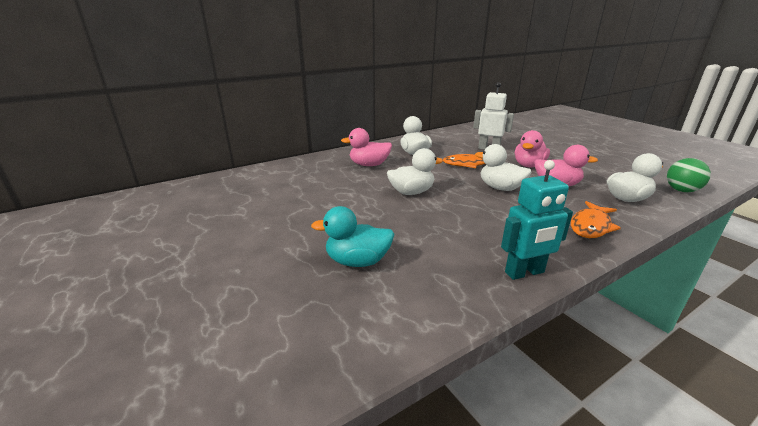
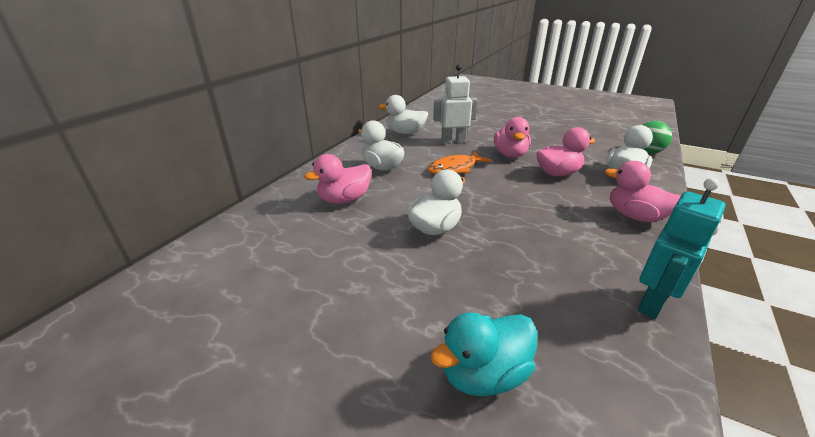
camera: 30 degrees left, 5 degrees up
(500, 188) = (516, 192): white duck -> white duck (405, 133)
(591, 226) = (635, 216): orange fish -> pink duck

